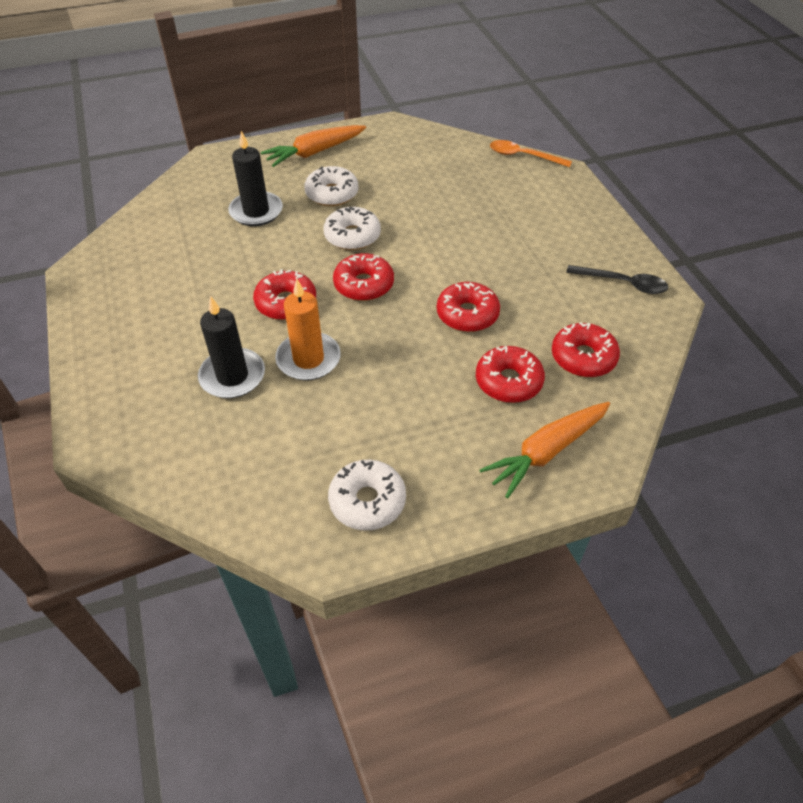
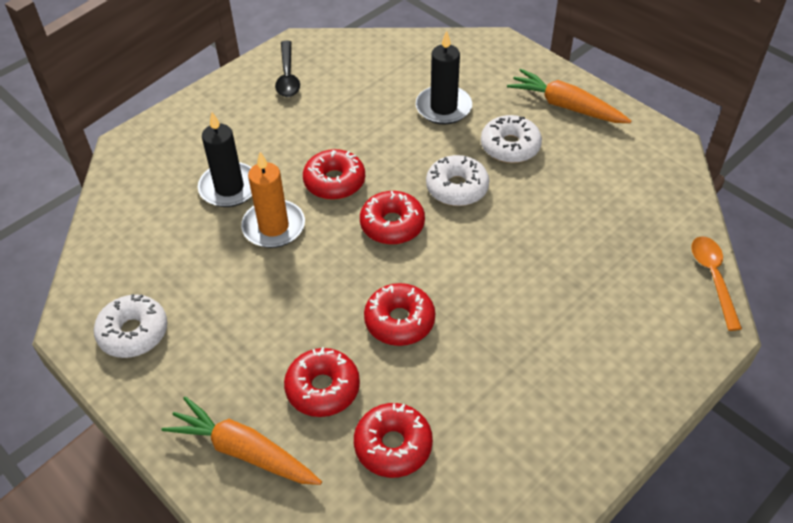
camera: 65 degrees right, 0 degrees up
(623, 283) = (542, 452): black spoon -> black spoon (287, 76)

